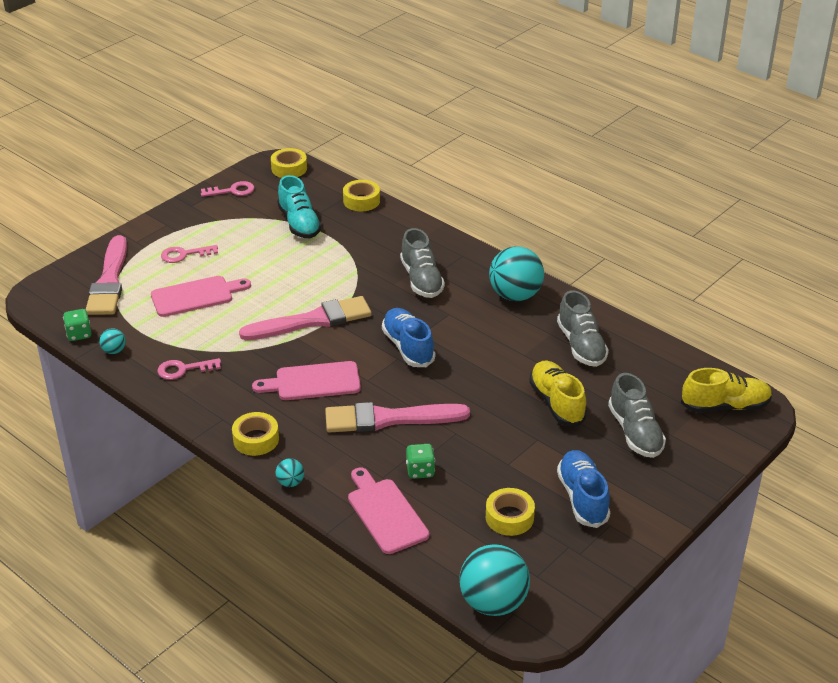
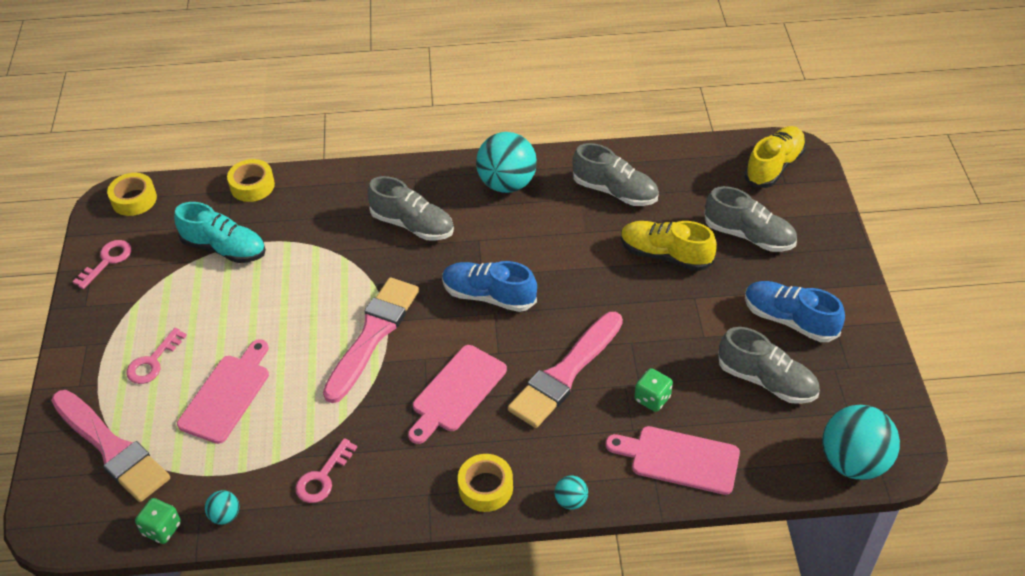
camera: 45 degrees left, 10 degrees up
(509, 517) = (766, 381): yellow tape -> grey shoe

